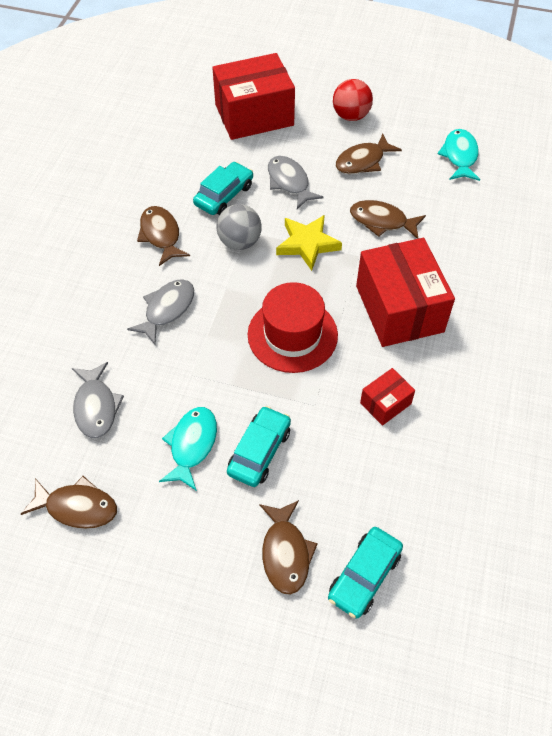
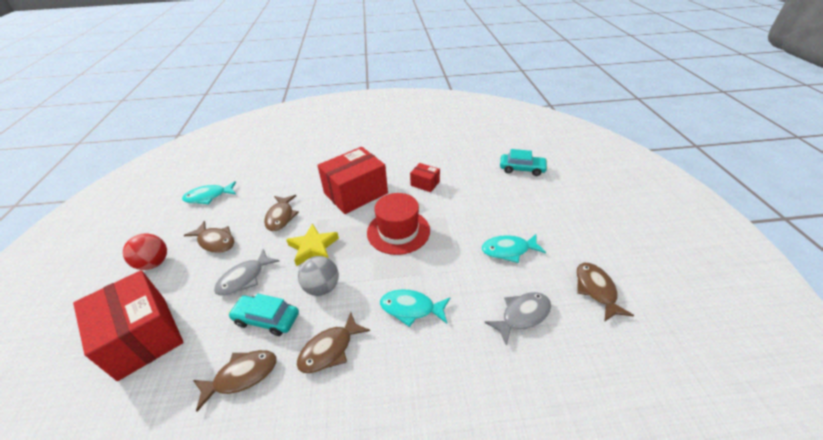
camera: 110 degrees left, 15 degrees down
(167, 310) = (411, 308): grey fish -> turquoise fish
(259, 451) = (489, 220): turquoise car -> none
(285, 553) = (535, 194): brown fish -> brown fish (242, 376)

